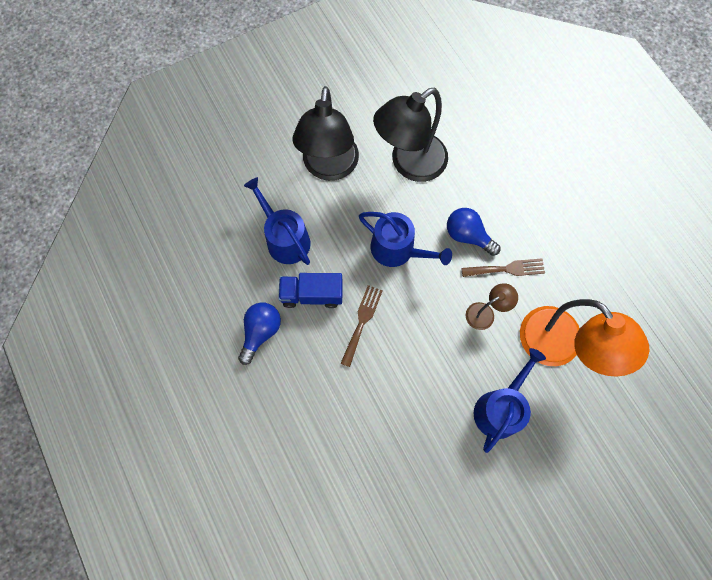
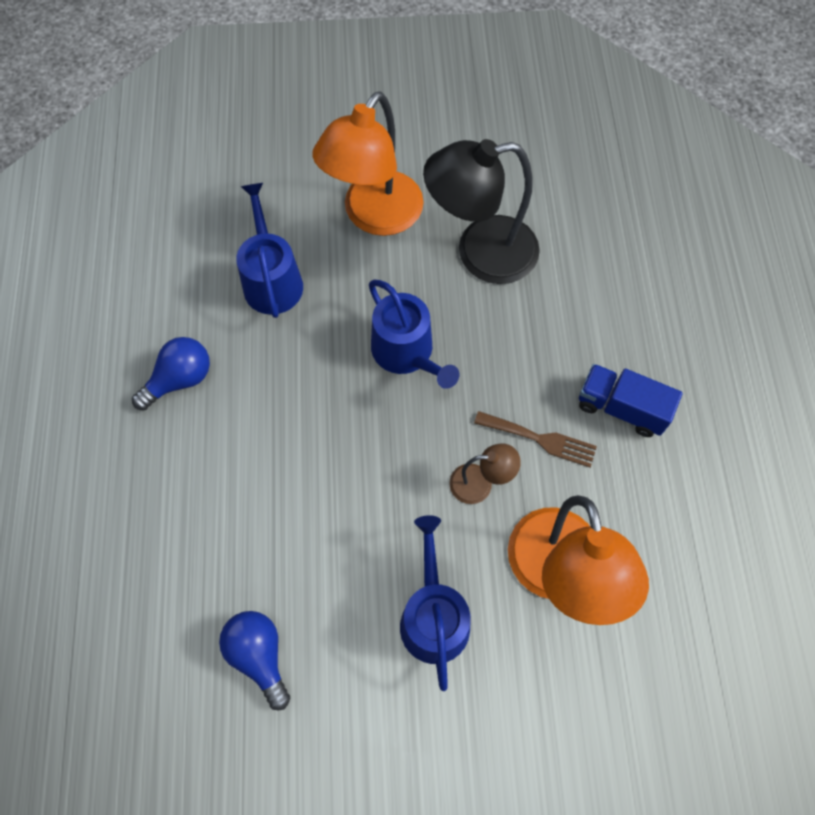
camera: 25 degrees right, 5 degrees down
(312, 294) = (267, 362): blue truck -> blue truck (621, 408)
(329, 167) = (374, 216): black lamp -> orange lamp
(362, 321) = (312, 422): brown fork -> none
(467, 236) = (509, 374): blue light bulb -> blue light bulb (259, 655)
(500, 408) = (433, 616): blue watering can -> blue watering can turned 60 degrees counterclockwise

